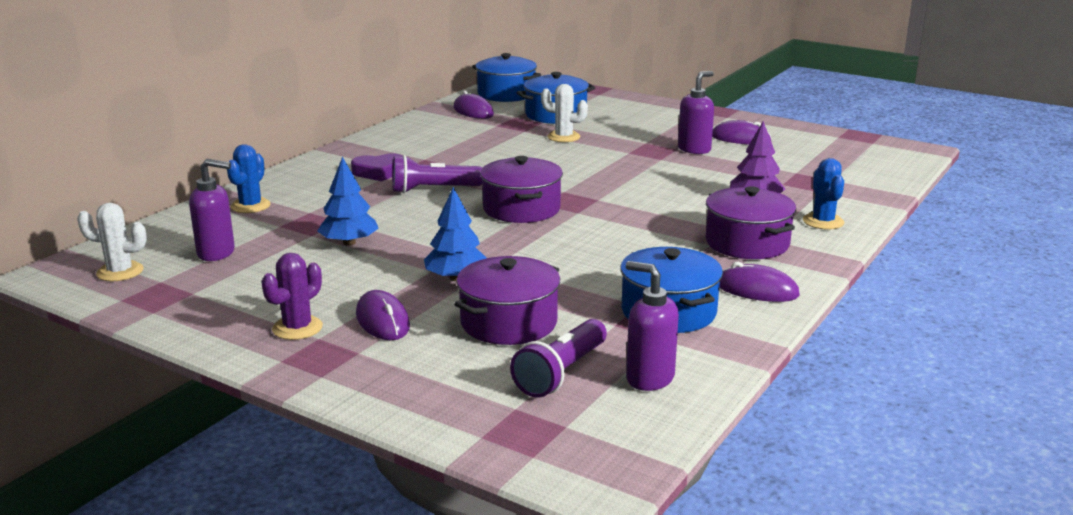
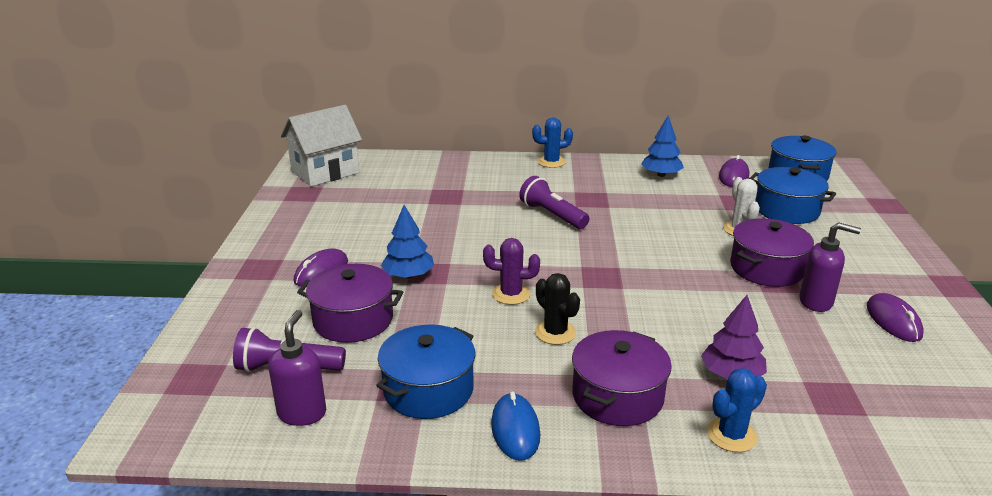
camera: 60 degrees right, 5 degrees up
(120, 272) = (325, 172): white cactus -> white house
(217, 253) = (373, 186): purple soap dispenser -> none
(250, 206) = (452, 169): blue cactus -> blue cactus (551, 162)
(297, 328) = (291, 248): purple cactus -> purple cactus (511, 294)
(349, 243) = (428, 219): blue tree -> blue tree (661, 175)
(379, 172) = (559, 186): purple heart -> none
(521, 209) = (559, 260): purple pot -> purple pot (766, 268)
(636, 241) = (555, 332): none -> black cactus
(757, 290) = (515, 429): purple mouse -> blue mouse

